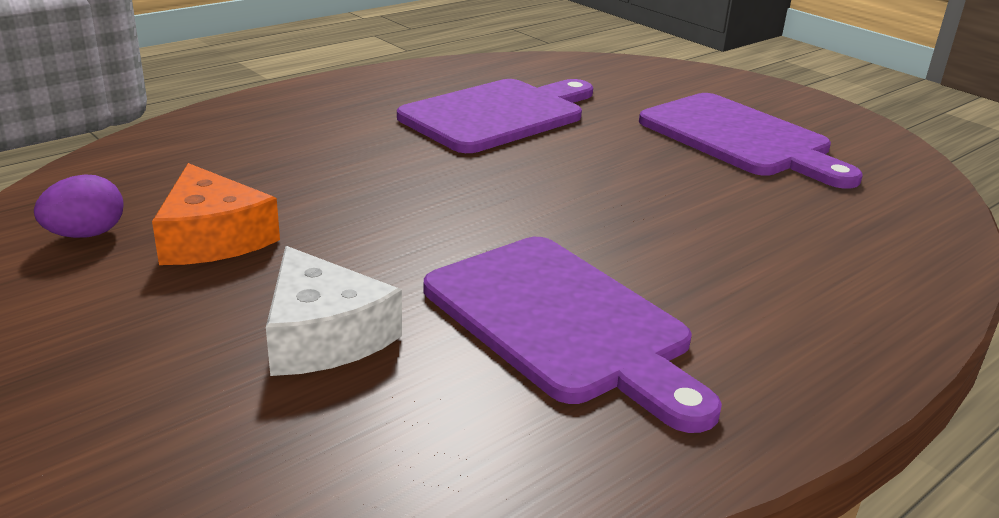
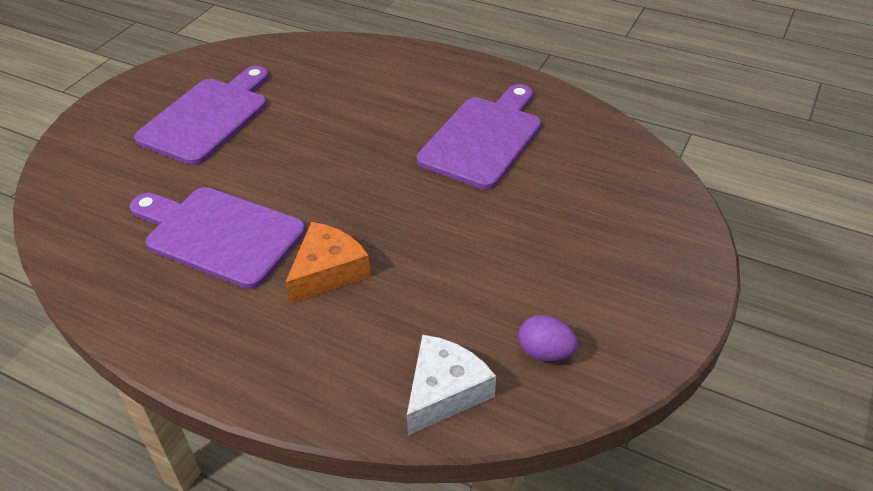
camera: 110 degrees left, 15 degrees up
(212, 238) = (503, 291): orange cheese -> orange cheese (328, 271)
(323, 336) = (555, 205): white cheese -> white cheese (445, 391)

